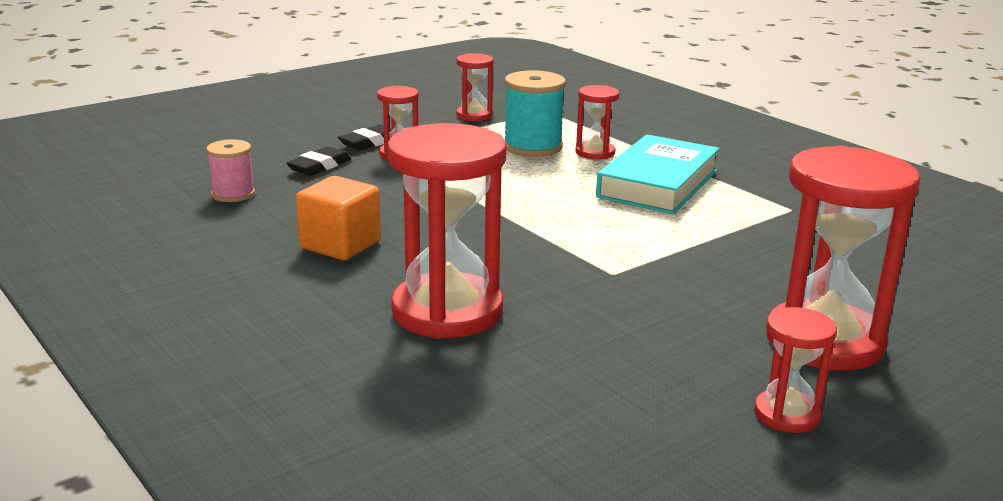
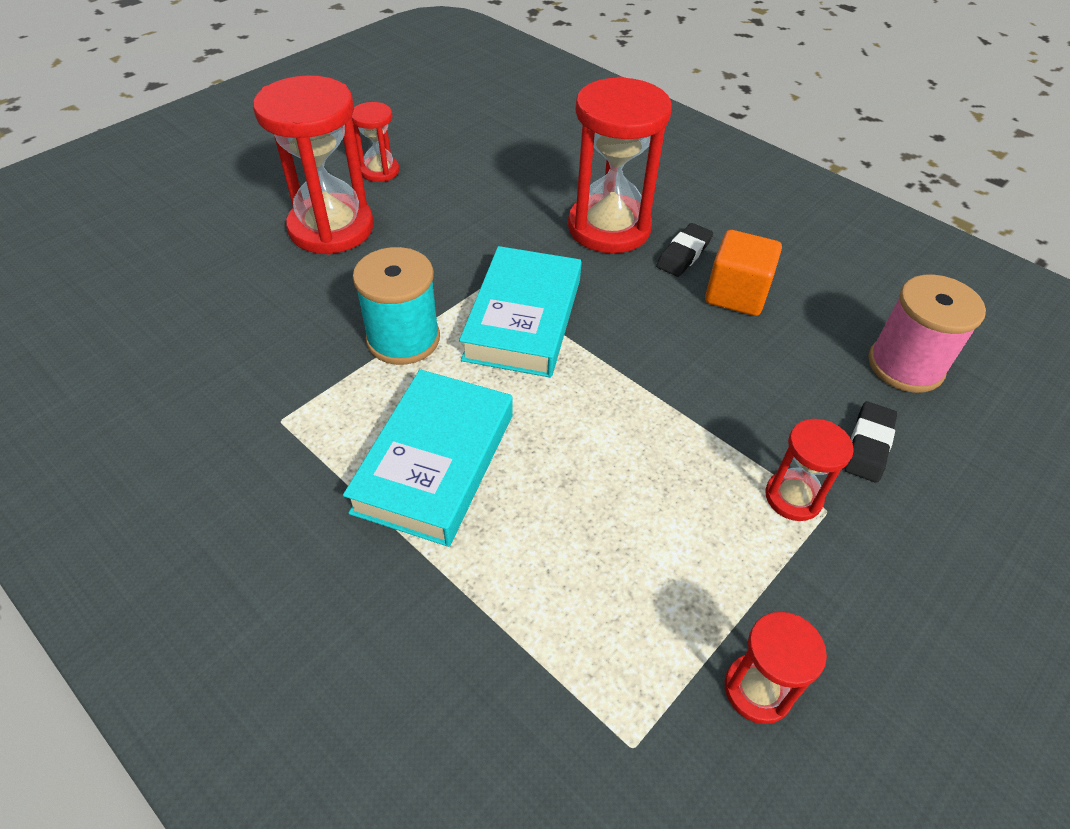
camera: 170 degrees right, 25 degrees up
(233, 194) = (905, 366): pink spool -> pink spool, size x1.58
(370, 142) = (856, 532): black eraser -> black eraser (684, 254)
(532, 147) = (619, 557): turquoise spool -> turquoise spool (403, 339)
(576, 246) = (523, 319): none -> turquoise book
(595, 153) = (523, 551): red hourglass -> none

